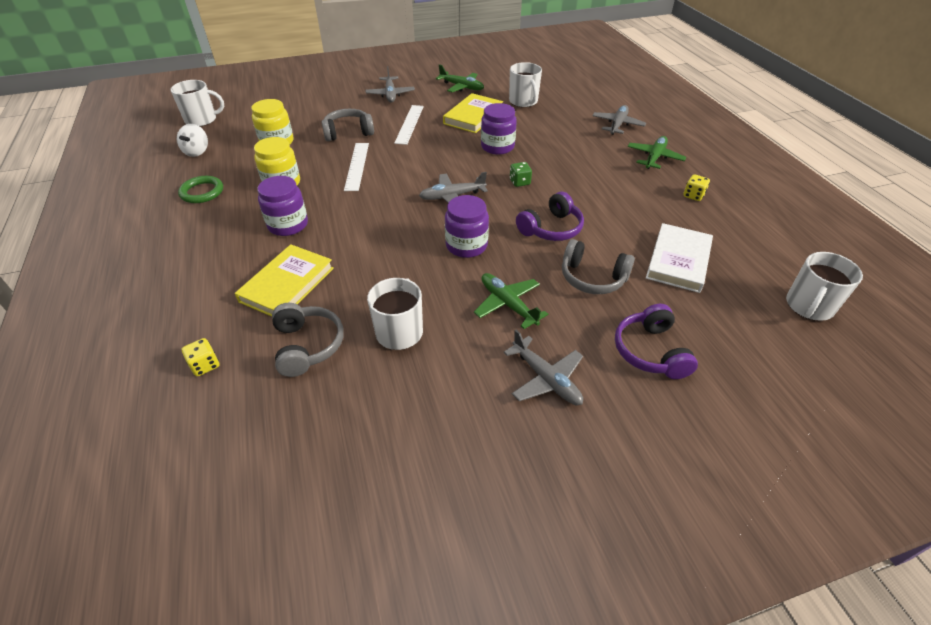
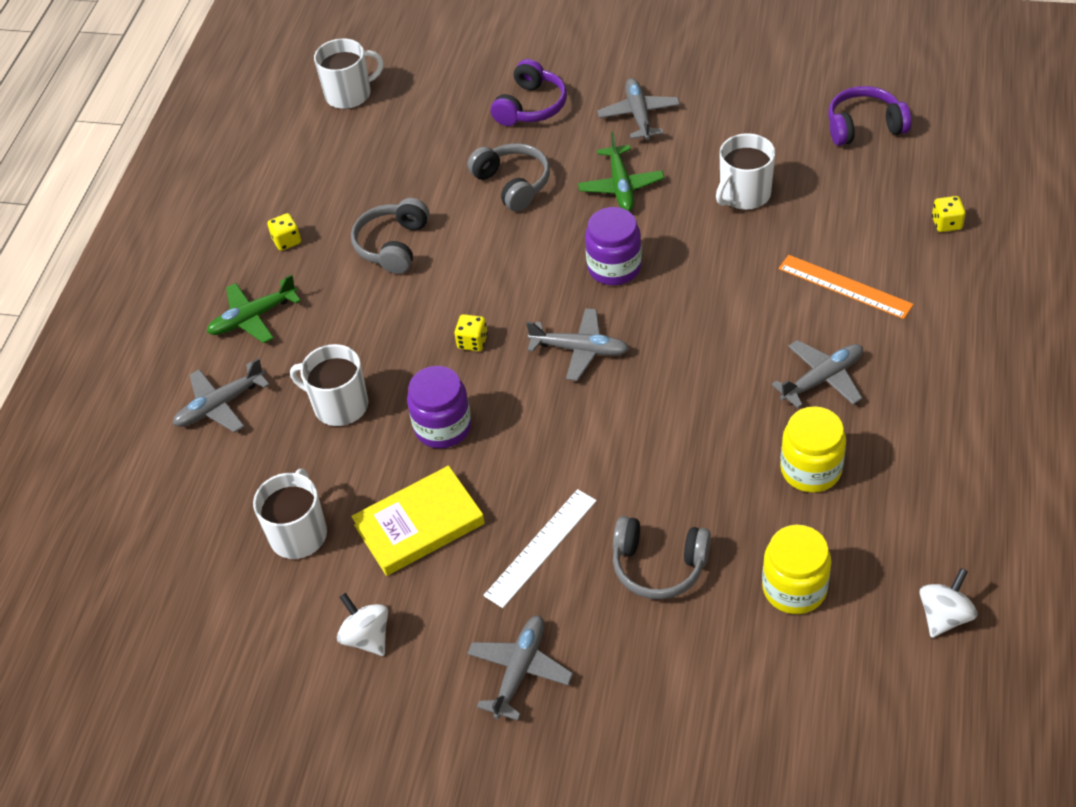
camera: 145 degrees left, 5 degrees up
(202, 120) = (931, 735): white mug -> white mug (339, 405)
(202, 192) = (939, 495): green ring -> none
(287, 284) = (845, 286): yellow book -> orange ruler
(288, 225) = (822, 379): purple jar -> grey plane
(307, 346) = (841, 210): grey headphones -> grey headphones (393, 245)
(357, 166) = (681, 466): white ruler -> none
(461, 87) = (367, 637): green plane -> white spinning top
(519, 182) = (472, 342): green dice -> yellow dice
(551, 228) = (499, 255): purple headphones -> purple headphones (864, 126)
(678, 261) = (407, 172): white book -> none

